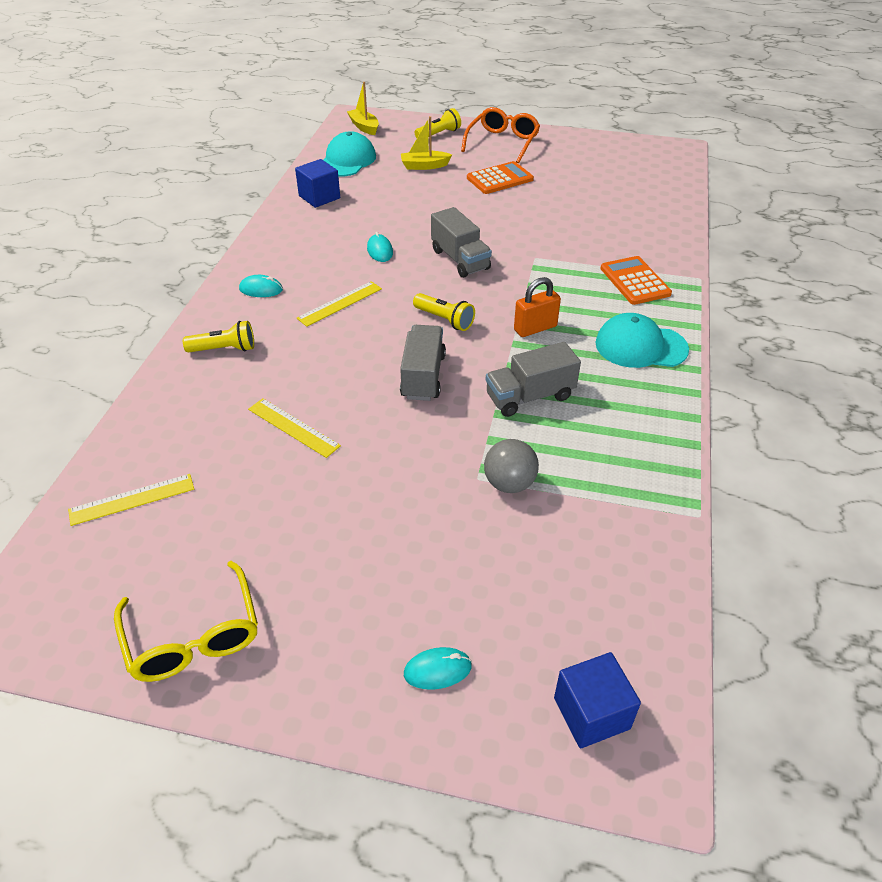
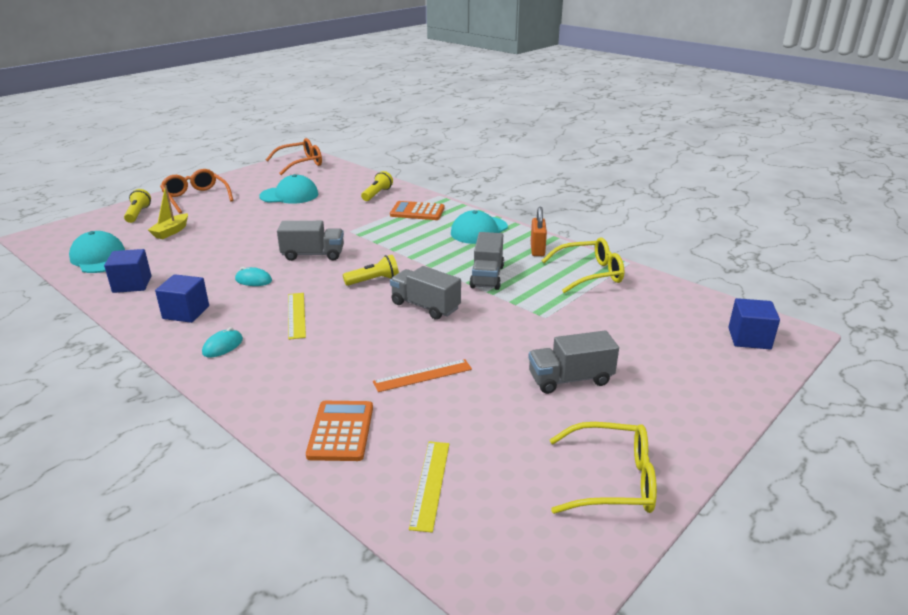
camera: 60 degrees left, 15 degrees down
(224, 349) = (282, 385): yellow flashlight -> yellow flashlight (377, 194)
(293, 427) = (422, 375): yellow ruler -> orange ruler
(298, 245) = (186, 312): none -> blue cube
(358, 544) = (570, 379): none -> grey truck
(364, 127) = (63, 237): yellow boat -> none
(437, 670) = (697, 379): turquoise mouse -> none
(500, 179) = (239, 213): orange calculator -> orange calculator (341, 431)
(509, 483) = (559, 308): grey ball -> none
(535, 328) = (423, 254): orange padlock -> orange padlock (537, 249)
(571, 186) = (289, 195): none -> turquoise cap
(624, 484) = (590, 274): none -> yellow glasses
(656, 155) = (300, 163): none -> orange glasses

